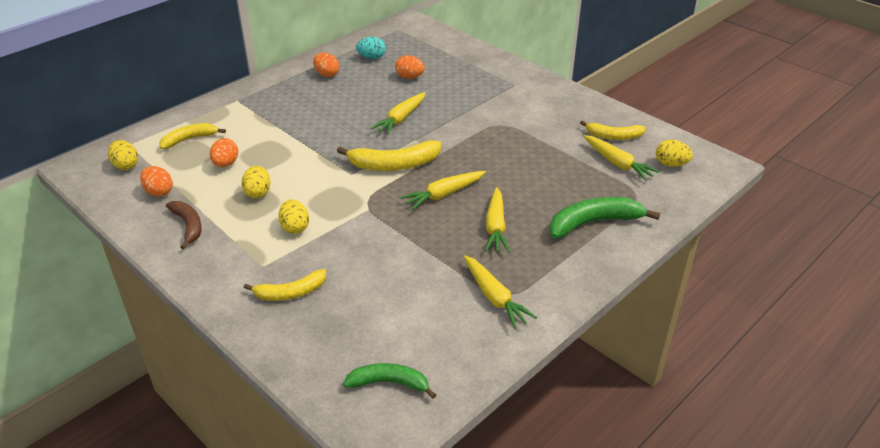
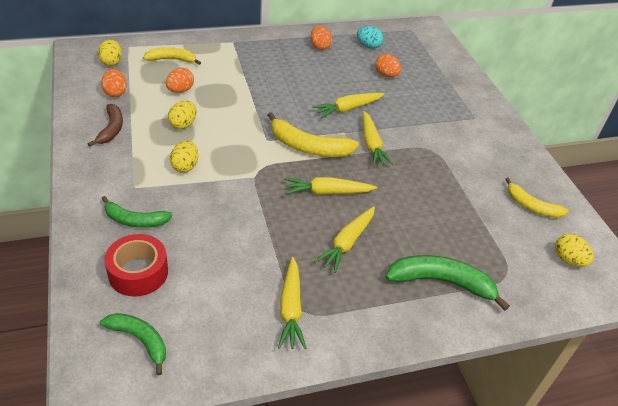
camera: 25 degrees right, 5 degrees up
(291, 293) = (135, 220): yellow banana -> green banana
(336, 333) = (138, 272): none -> red tape
(617, 163) = (513, 234): yellow carrot -> yellow carrot (371, 144)

